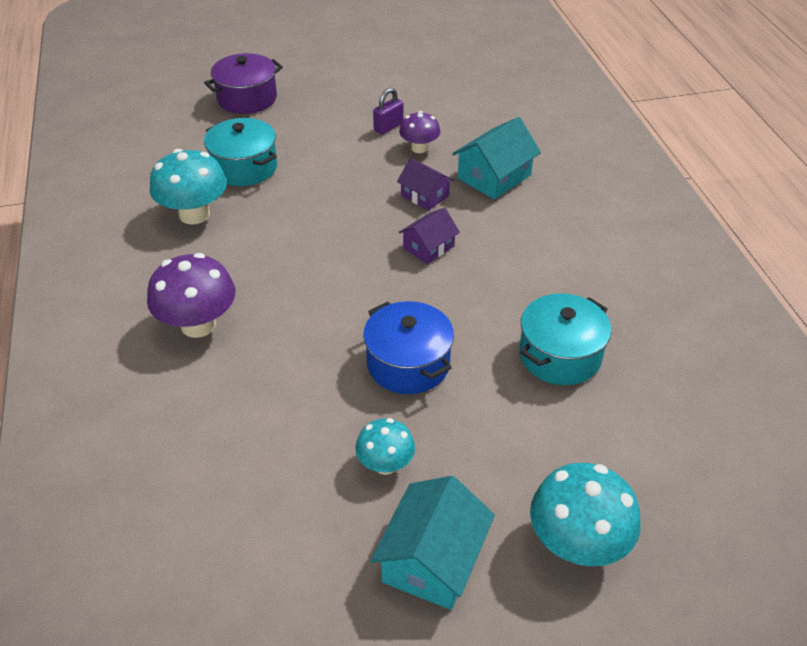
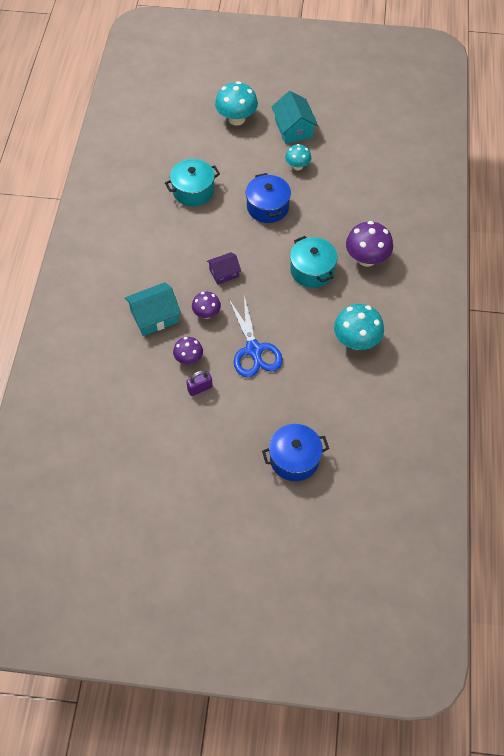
camera: 160 degrees left, 15 degrees up
(244, 167) = (315, 376): turquoise pot -> turquoise pot (312, 270)
(247, 98) = (294, 459): purple pot -> blue pot
(337, 174) = (254, 350): none -> blue scissors
(425, 195) = (206, 313): purple house -> purple mushroom
(432, 560) = (293, 129): turquoise house -> turquoise house turned 60 degrees counterclockwise

